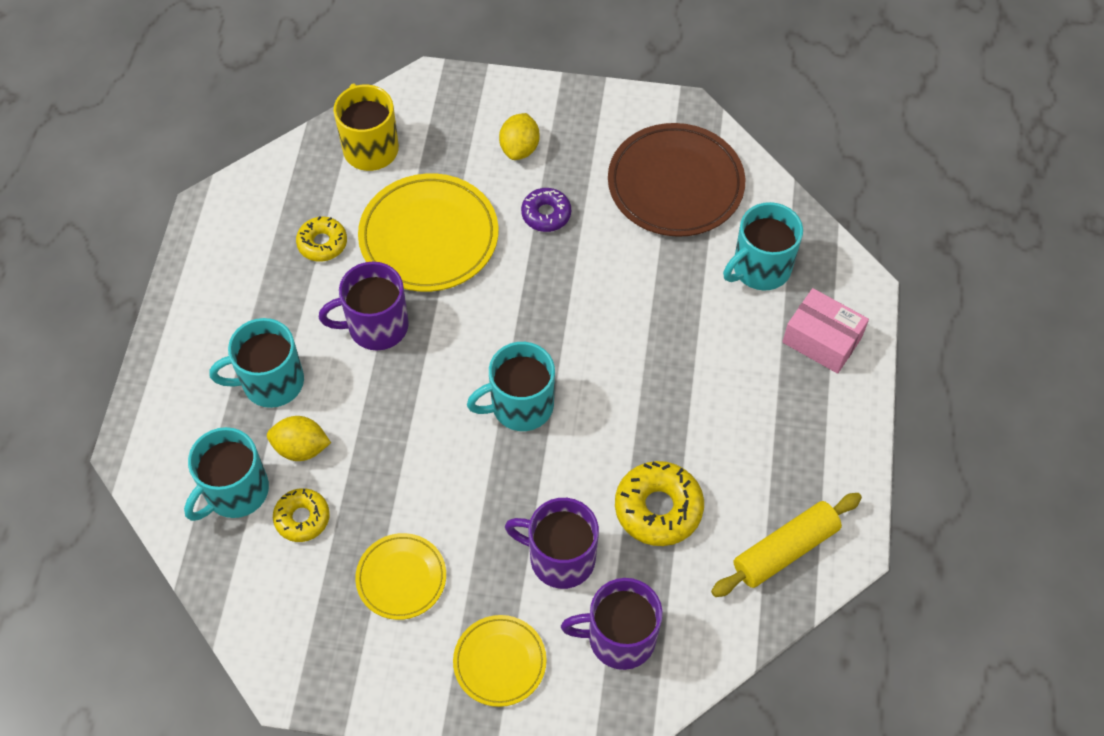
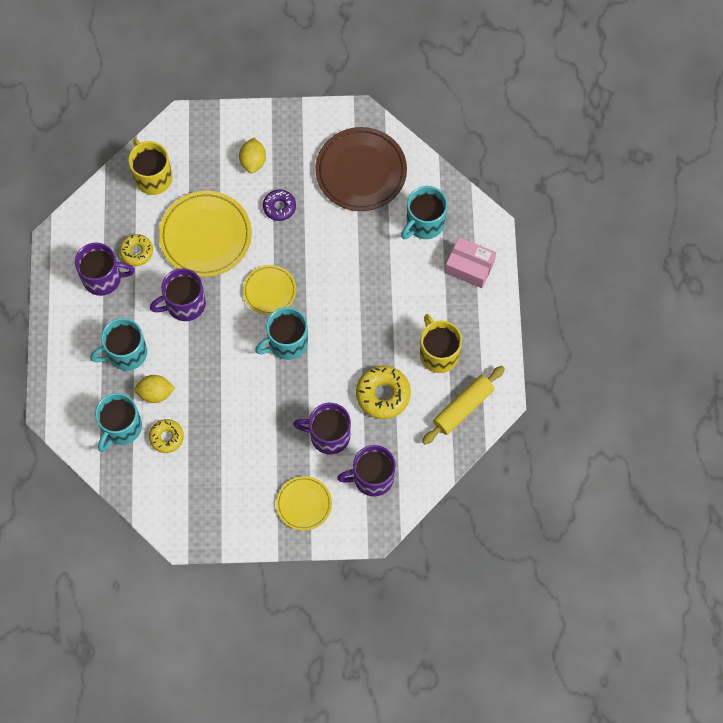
camera: 10 degrees left, 10 degrees up
(264, 271) = (103, 278): none -> purple mug
(401, 578) = (235, 464): yellow plate -> yellow plate (269, 291)
(756, 460) = (438, 353): none -> yellow mug

